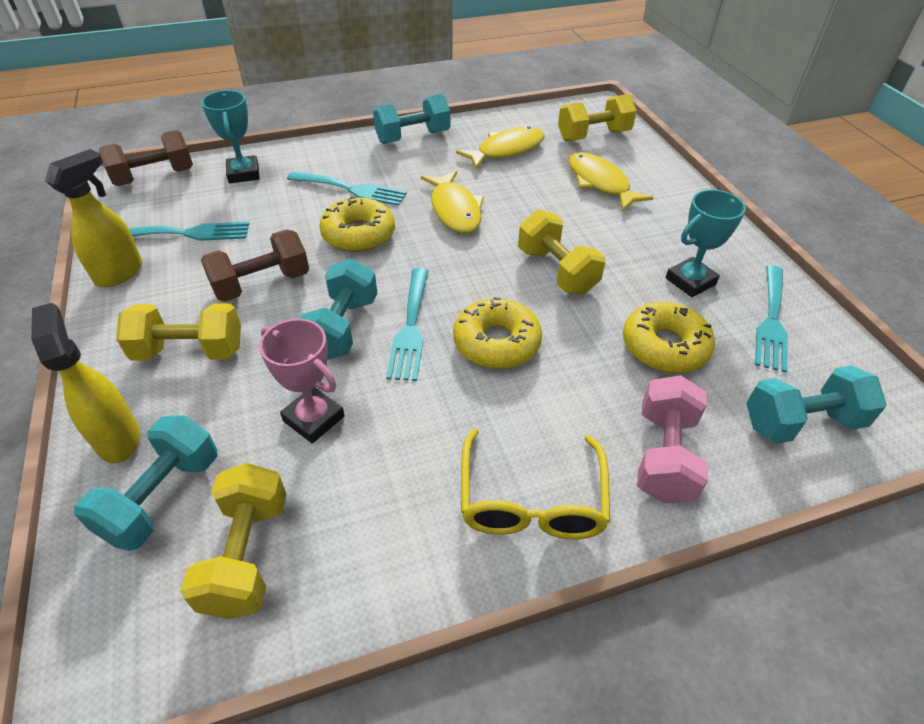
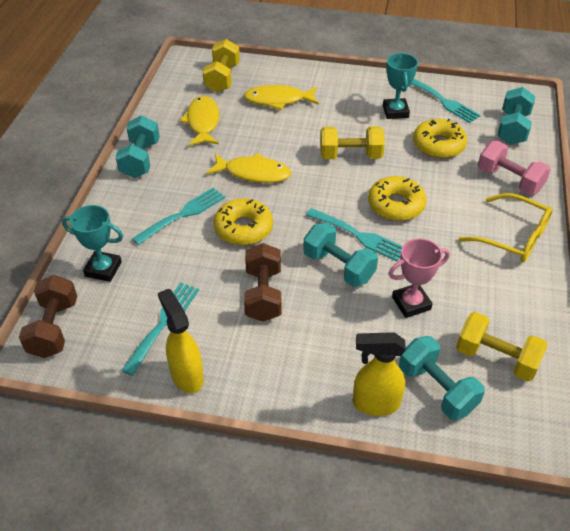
camera: 60 degrees left, 0 degrees up
(189, 351) = (311, 350): yellow dumbbell -> none

